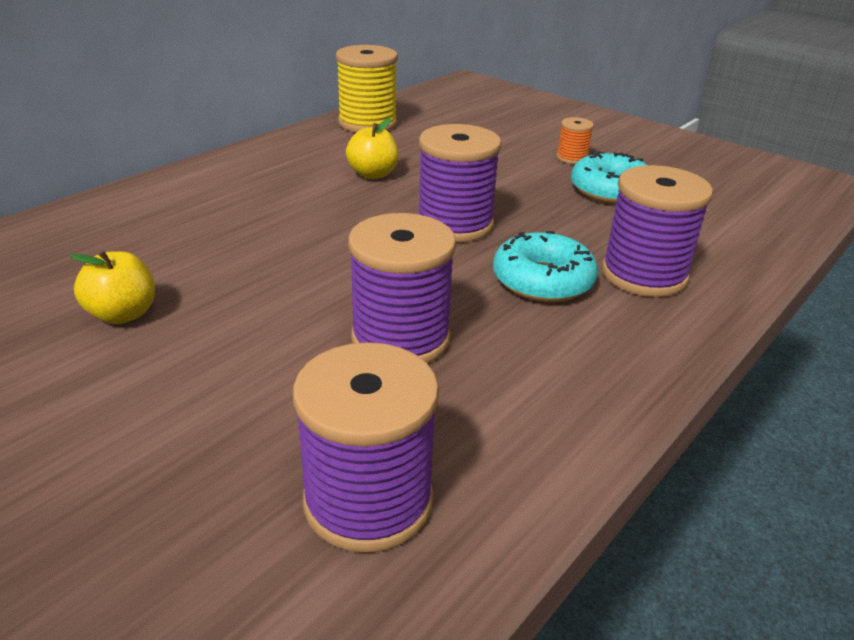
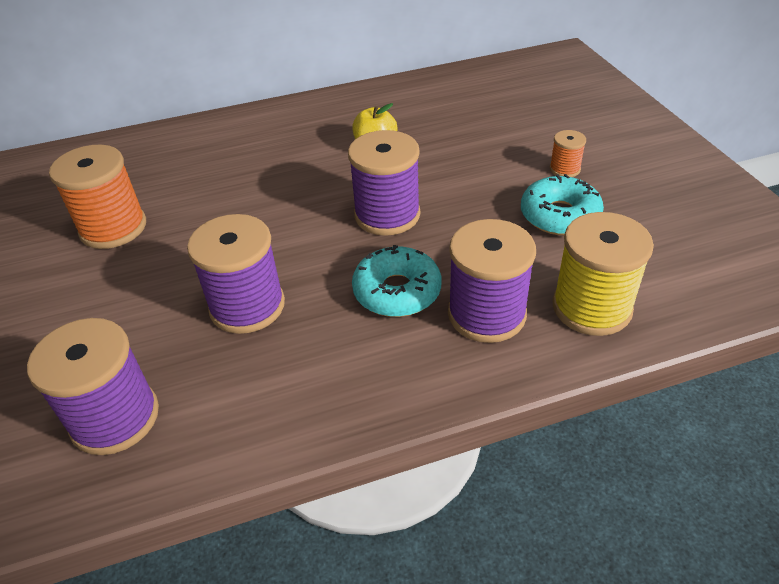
camera: 35 degrees right, 10 degrees up
(123, 314) = (113, 228): yellow apple -> orange spool
(367, 123) = (424, 90): yellow spool -> yellow spool (591, 307)

